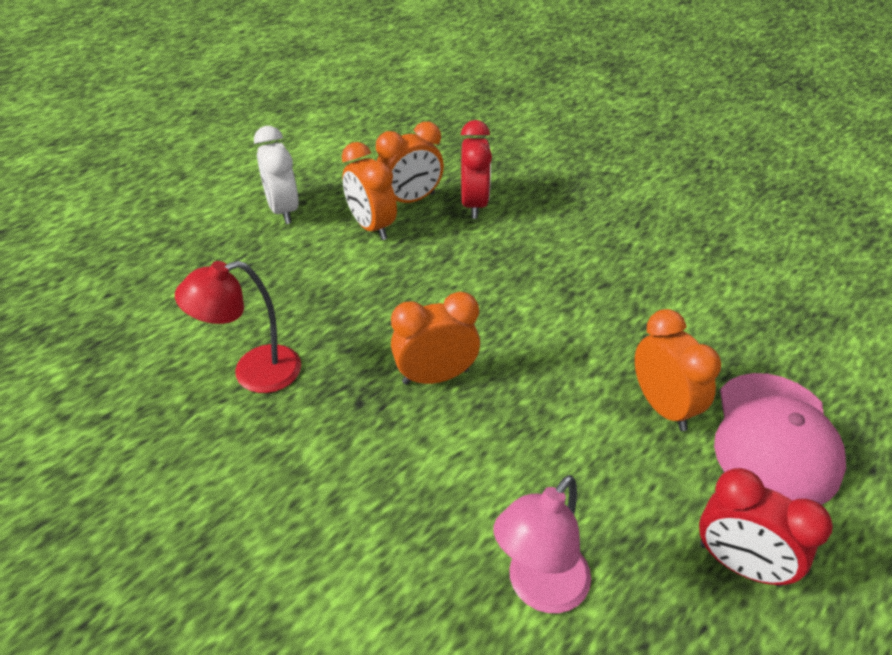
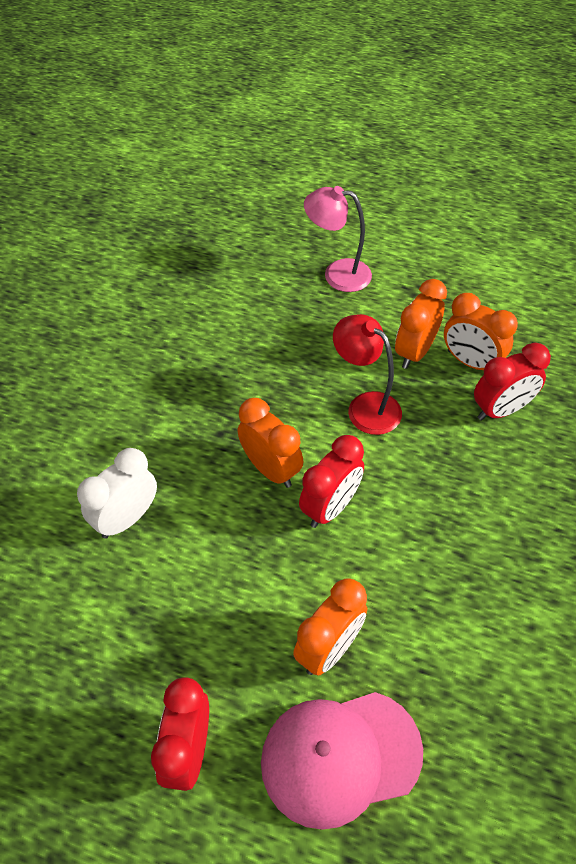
camera: 65 degrees right, 10 degrees up
(253, 373) = (214, 360): red lamp -> red lamp (365, 406)
(283, 210) = (393, 288): white clock -> white clock (127, 518)
(508, 348) = (330, 507): none -> red clock
(539, 589) = (110, 610): pink lamp -> pink lamp (337, 274)

